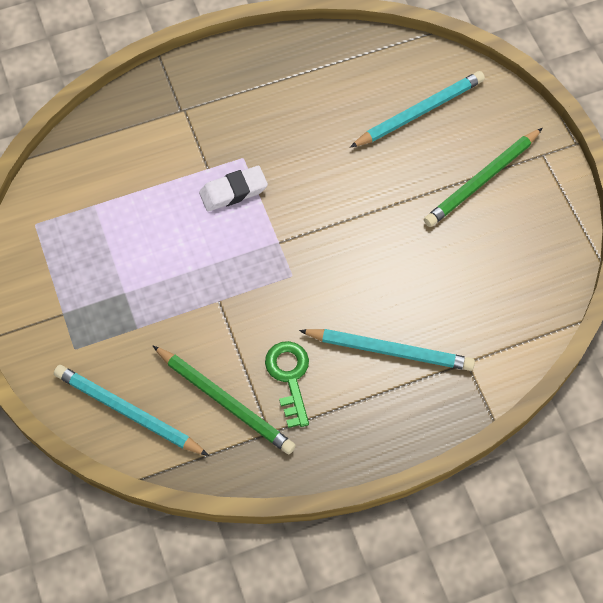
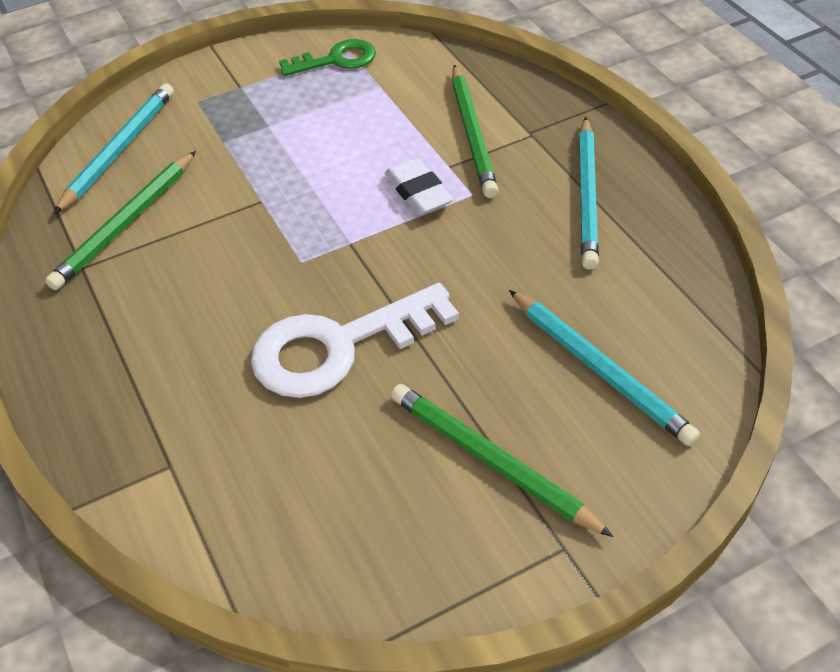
camera: 85 degrees right, 15 degrees down
(174, 147) = (472, 134): none -> green pencil
(289, 377) = (155, 276): green key -> green key (336, 60)
(379, 257) = (337, 347): none -> white key
(389, 350) = (190, 373): turquoise pencil -> turquoise pencil (587, 196)

